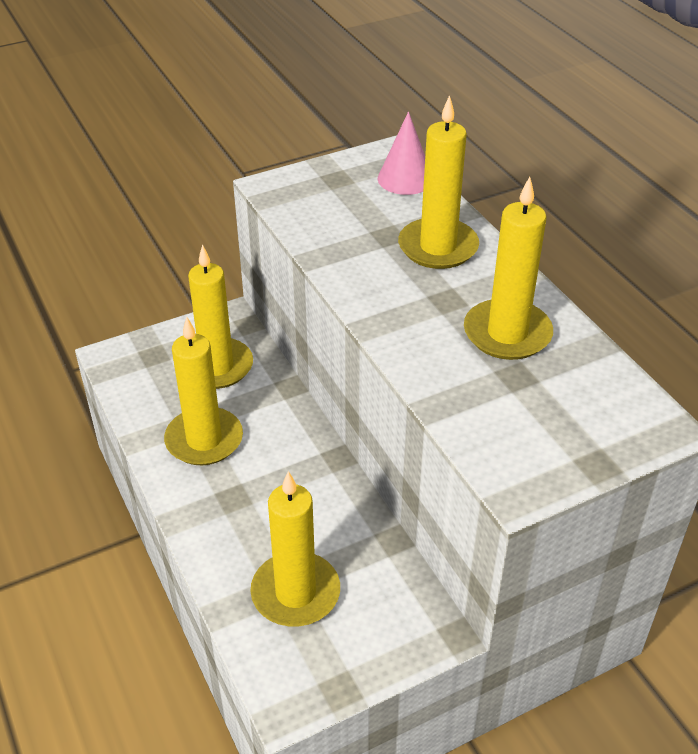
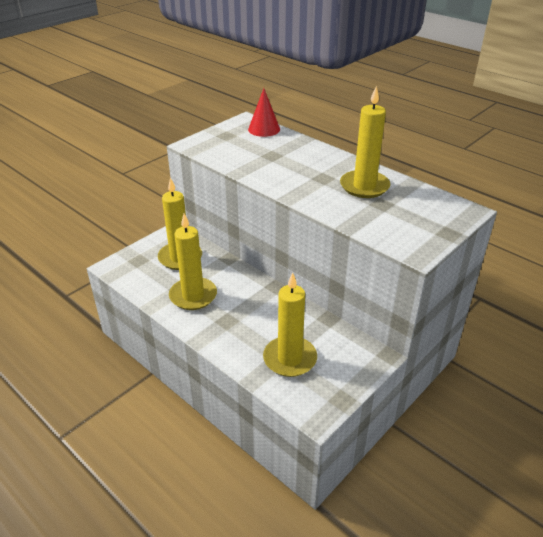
camera: 20 degrees left, 5 degrees down
(405, 179) = (264, 129): pink cone -> red cone
(438, 247) = (302, 156): yellow candle -> none

